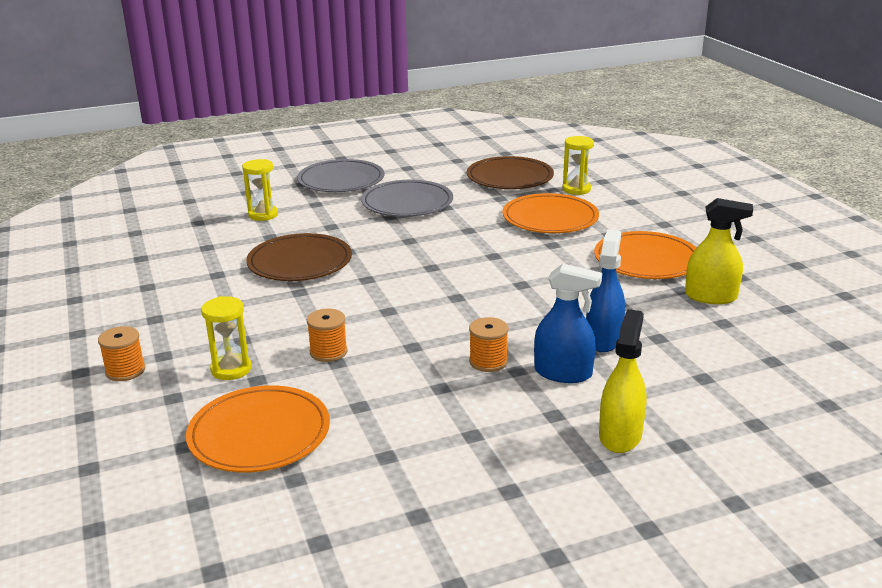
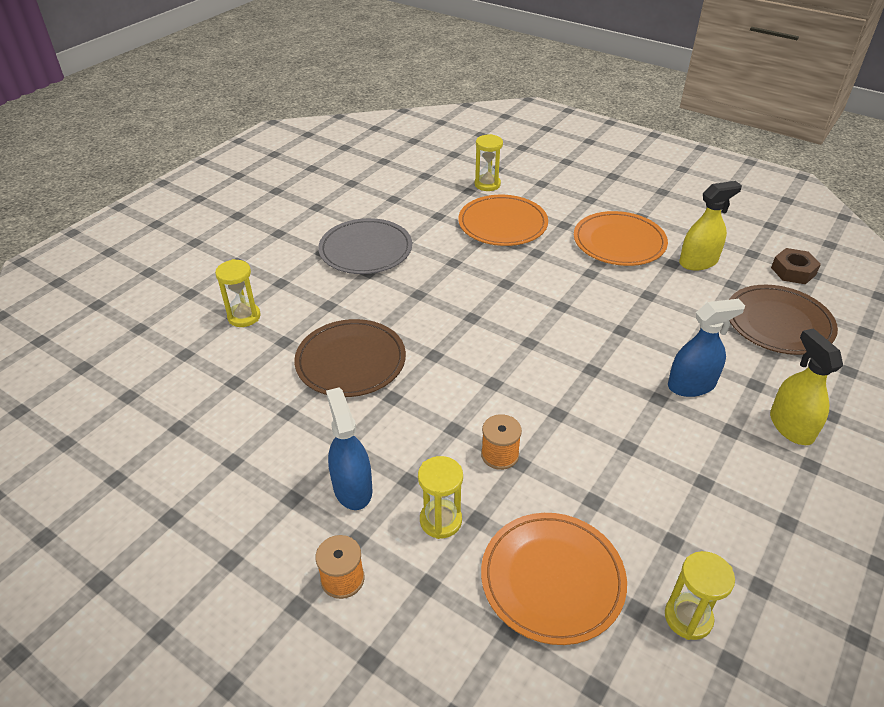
camera: 35 degrees left, 15 degrees up
(327, 502) = (688, 617): none -> yellow hourglass
(341, 180) = (271, 244): grey plate -> none
(488, 361) = (630, 400): orange spool -> none
(510, 177) = (419, 188): brown plate -> brown plate (778, 323)
(603, 339) = (679, 337): blue spray bottle -> blue spray bottle (352, 488)
(814, 335) = (793, 271): none -> brown nut

